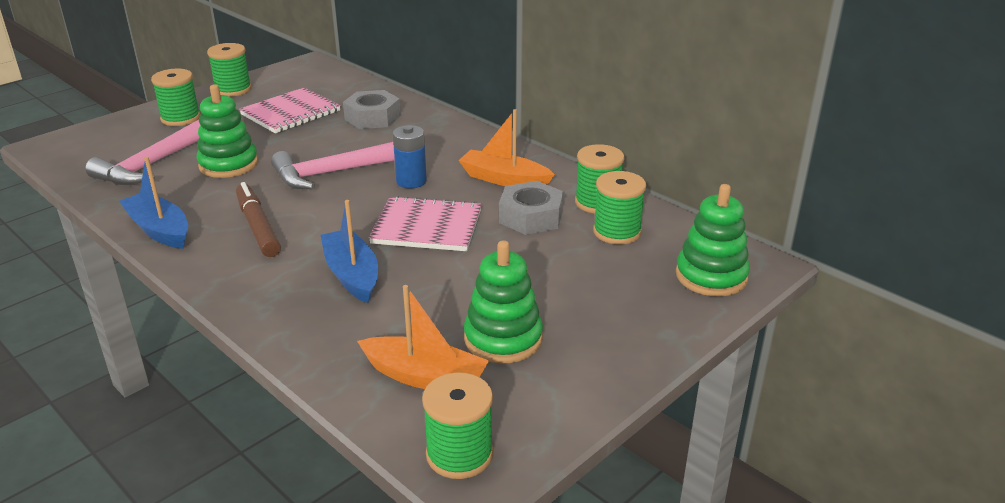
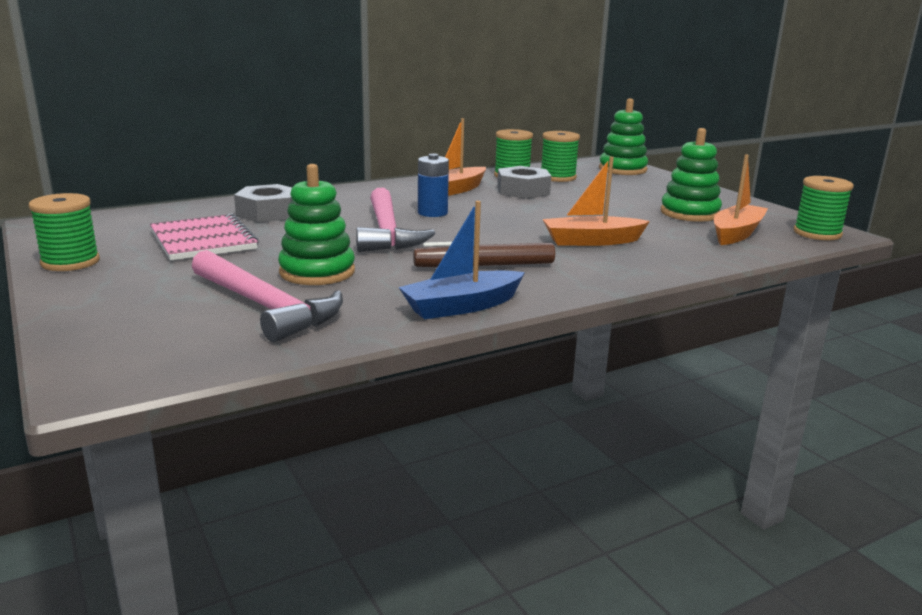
camera: 75 degrees left, 10 degrees down
(180, 118) = (127, 292): green spool -> none
(352, 275) = (591, 241): blue boat -> orange boat
(427, 227) = (522, 216): pink notebook -> none

